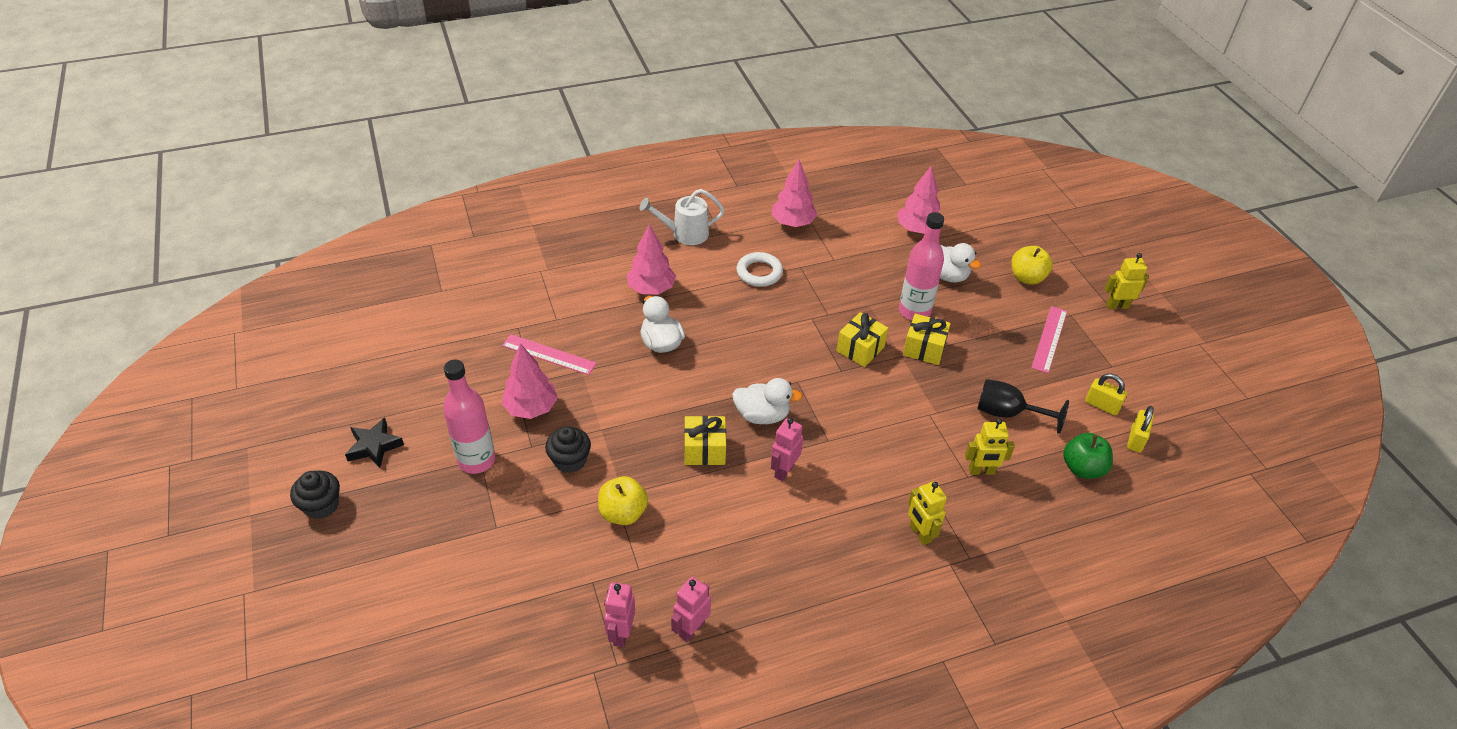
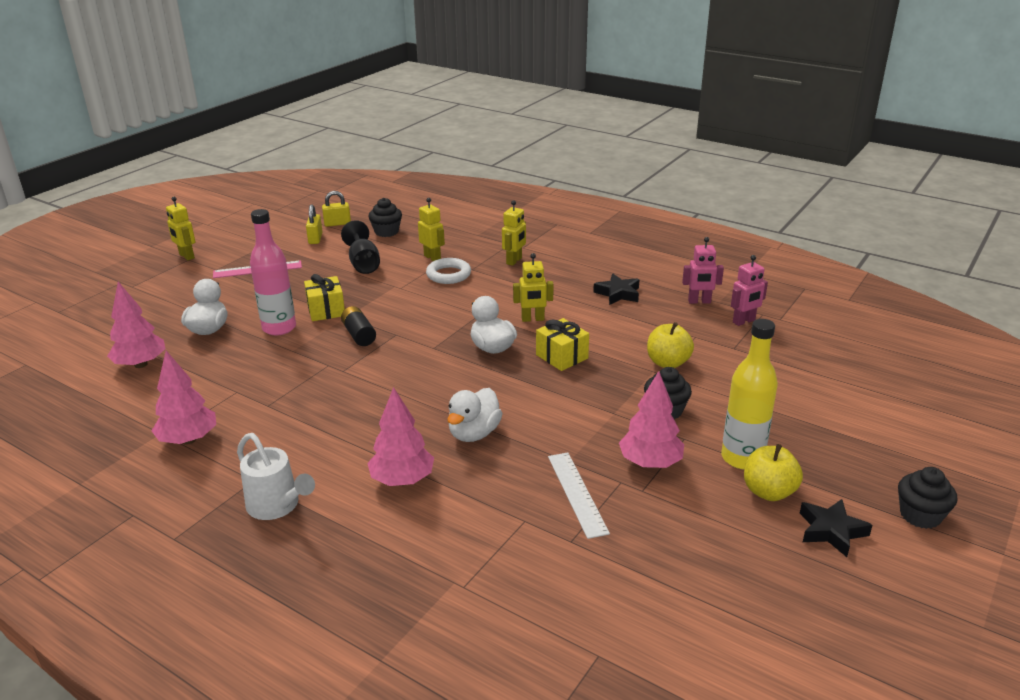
camera: 125 degrees left, 15 degrees down
(476, 460) = (742, 458): pink bottle -> yellow bottle
(549, 354) = (577, 493): pink ruler -> white ruler
(759, 272) = (302, 424): white ring -> white ring (448, 275)
(771, 571) = (618, 294): none -> black star
(784, 471) = (533, 319): pink robot -> yellow robot
(860, 349) = (359, 335): yellow gift -> black battery
(1027, 278) = (179, 296): yellow apple -> yellow apple (768, 492)
(1082, 468) = (386, 232): green apple -> black cupcake

